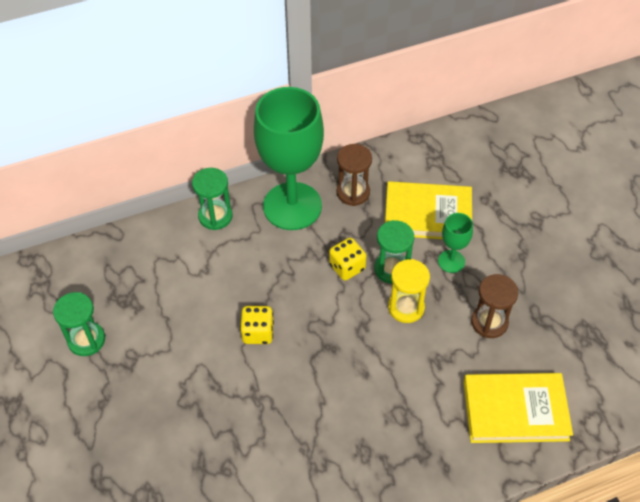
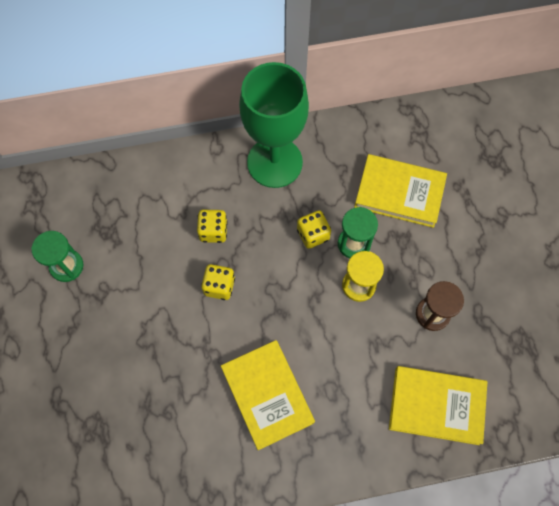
camera: 10 degrees right, 15 degrees up
(215, 216) = (202, 161): green hourglass -> none
(241, 280) = (213, 231): none -> yellow dice
(332, 431) = (267, 395): none -> yellow book
(353, 192) = (334, 158): brown hourglass -> none
(451, 261) = (411, 245): green goblet -> none

